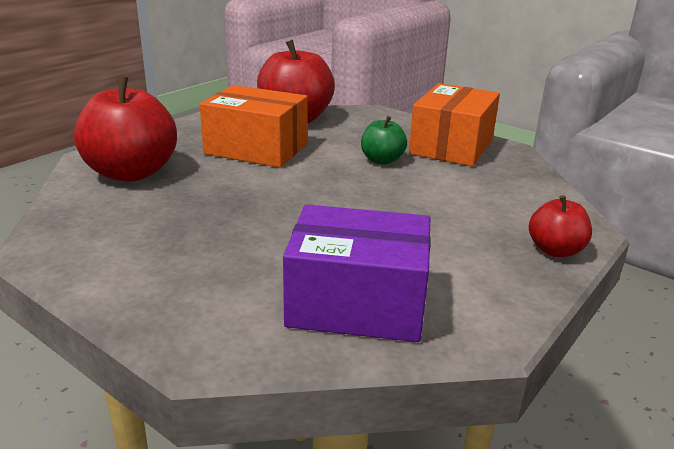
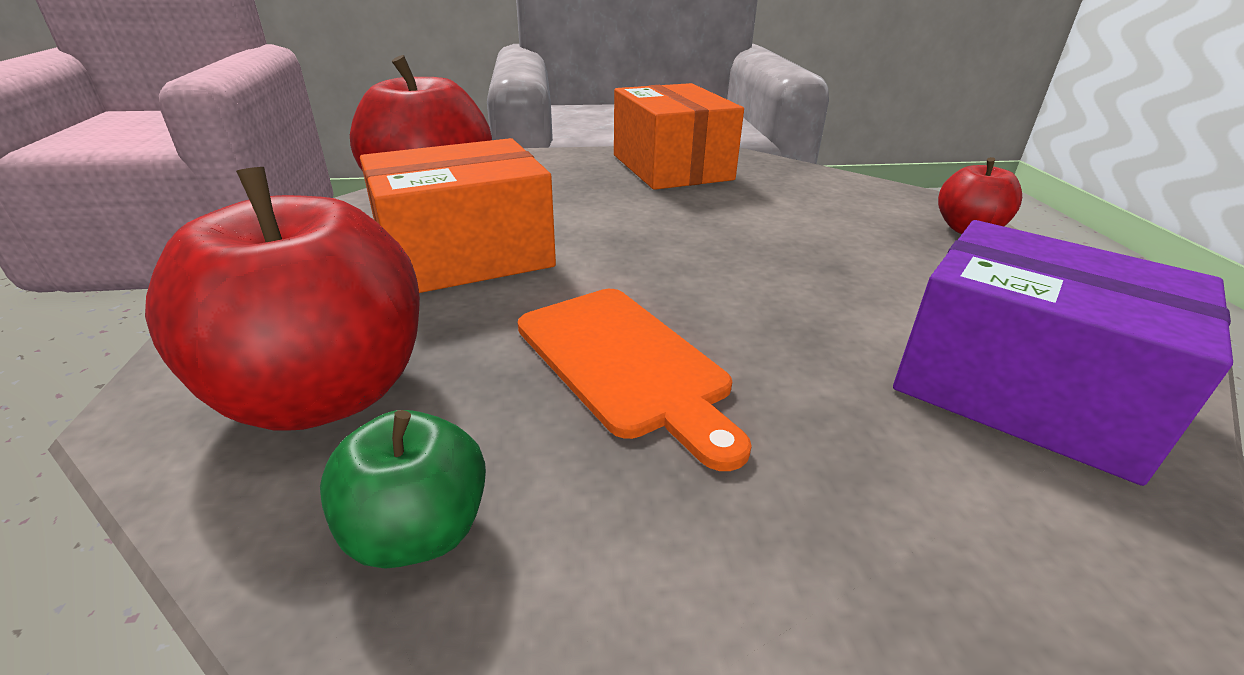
camera: 45 degrees left, 5 degrees up
(228, 210) = (625, 363): none -> orange cutting board
(357, 303) = (1021, 390): purple box -> purple box turned 75 degrees clockwise
(382, 160) = (645, 207): green apple -> green apple (418, 532)

